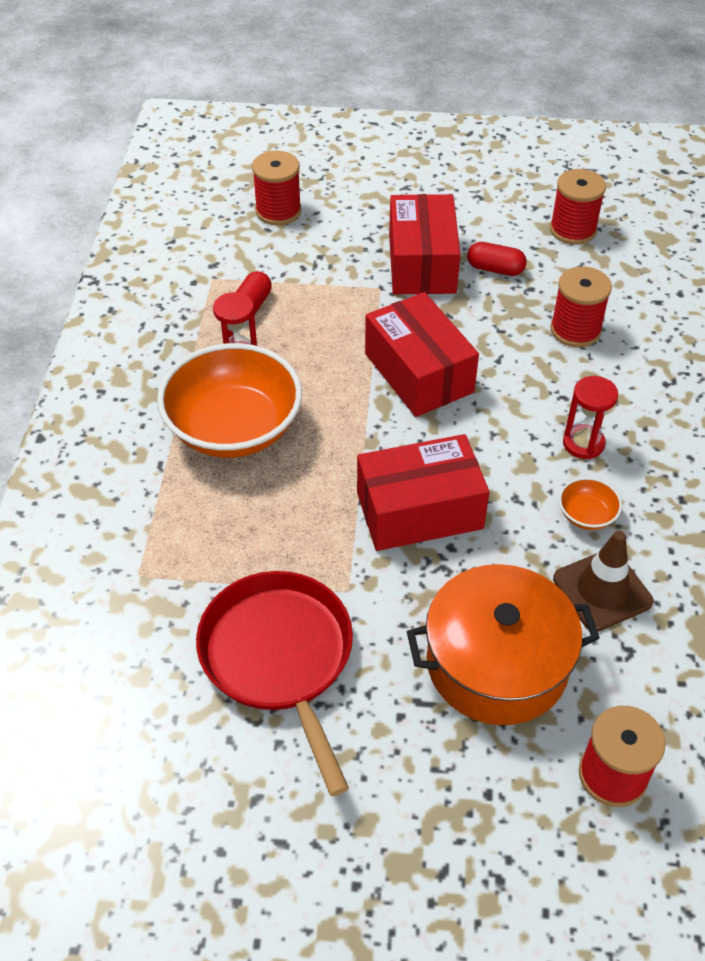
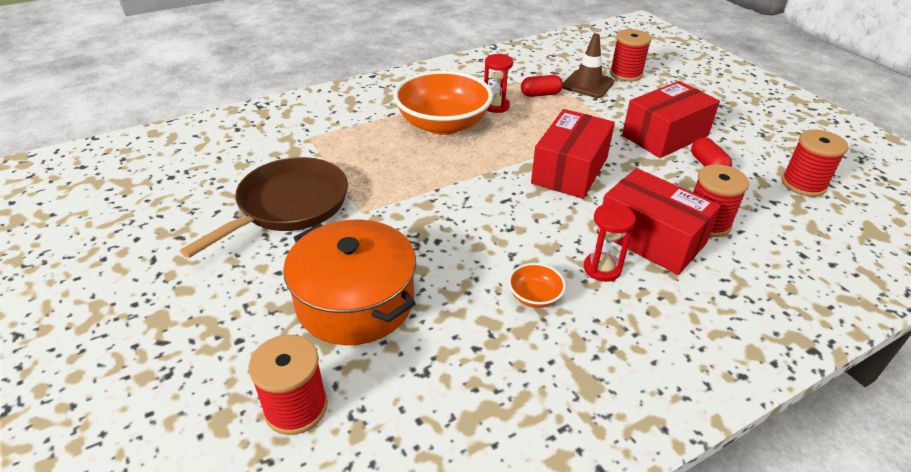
camera: 55 degrees right, 10 degrees down
(279, 658) = (288, 206): red pan -> brown pan
(419, 511) = (454, 215): red box -> red box (650, 238)
(602, 590) = (470, 333): brown traffic cone -> brown traffic cone (587, 84)

